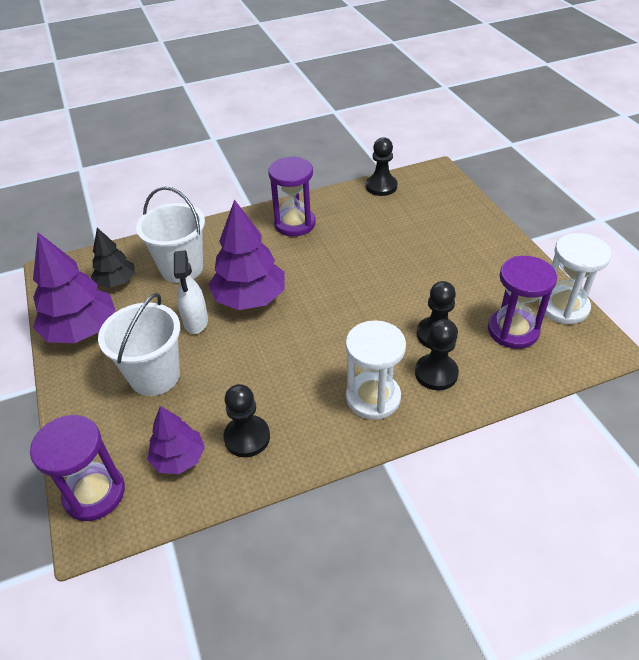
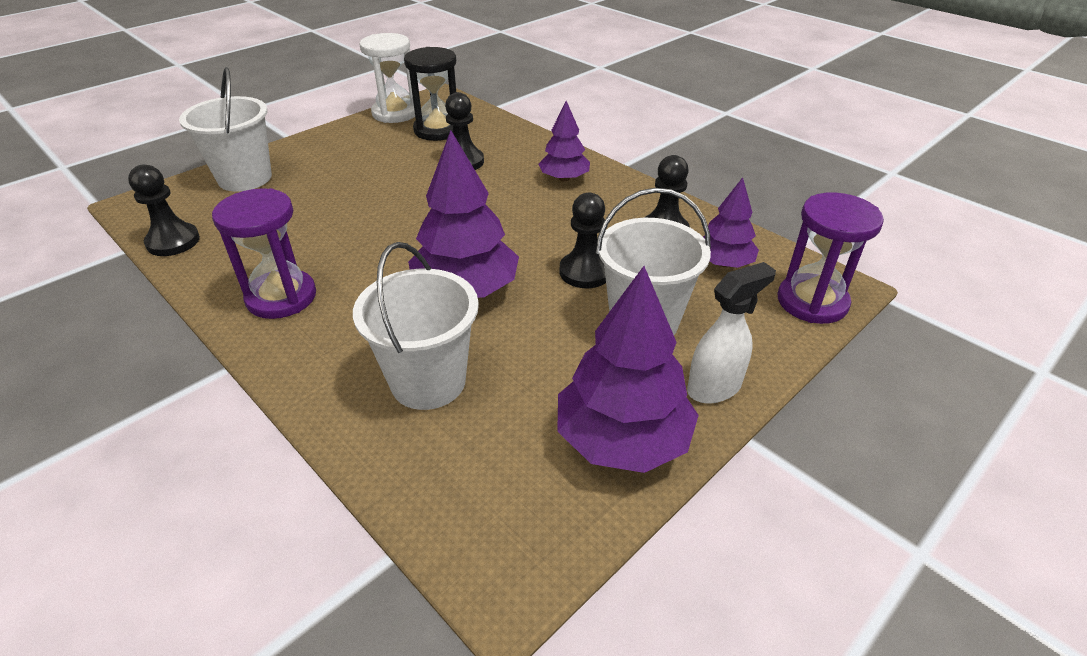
camera: 115 degrees left, 5 degrees down
(116, 281) = (494, 453): black tree -> none
(196, 322) = (535, 322): white spray bottle -> white spray bottle (714, 387)
(373, 397) = (564, 178): white hourglass -> purple tree
(436, 373) = (513, 155): black pawn -> black pawn (585, 272)
(456, 214) = (245, 178): none -> white bucket
(513, 330) = (438, 130): purple hourglass -> black hourglass

